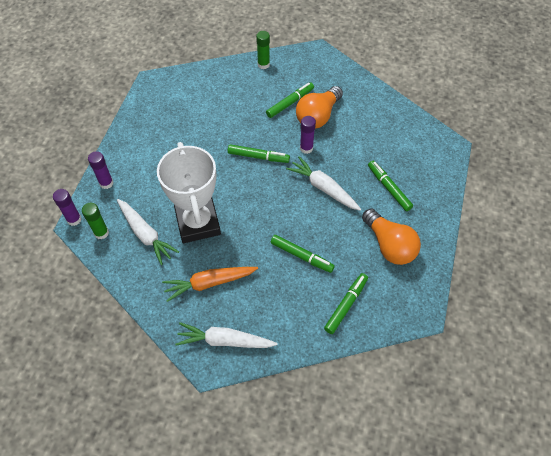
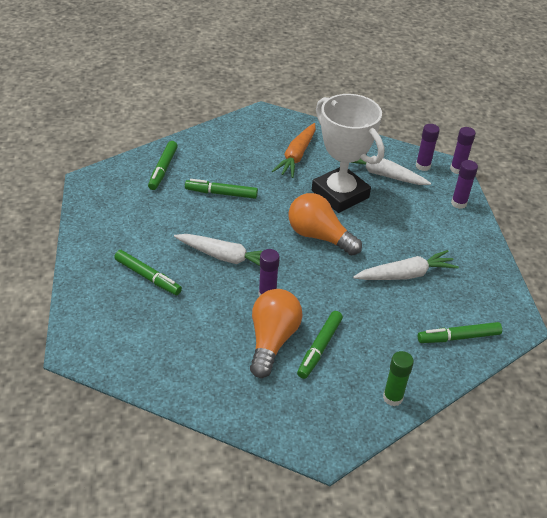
camera: 155 degrees right, 15 degrees down
(101, 233) = (423, 166): green glue stick -> purple glue stick
(209, 283) = (296, 156): orange carrot -> orange carrot turned 150 degrees clockwise
(225, 341) = (259, 127): white carrot -> white carrot (405, 275)
(258, 157) = (319, 270): green marker -> green marker (458, 337)
(389, 245) = (133, 223): orange light bulb -> orange light bulb (319, 236)

